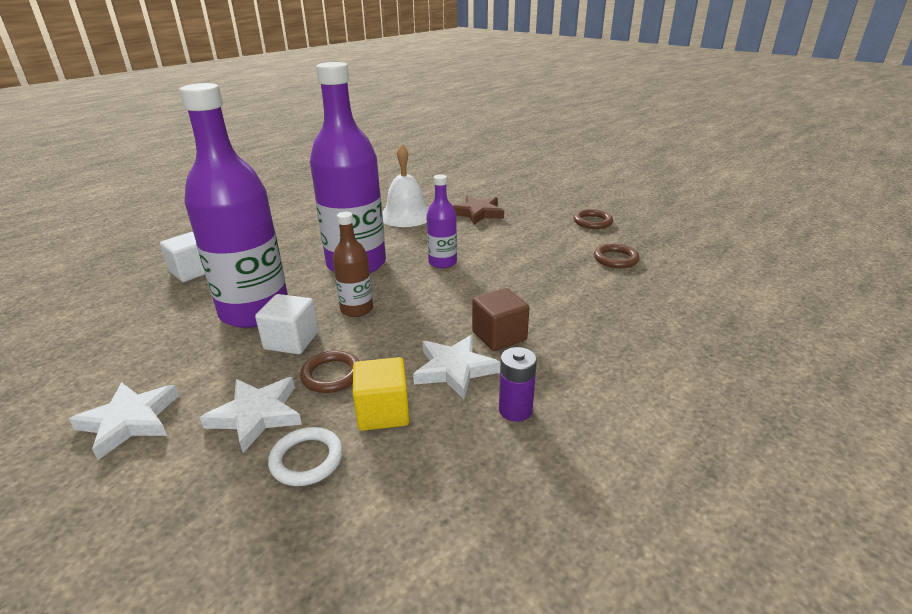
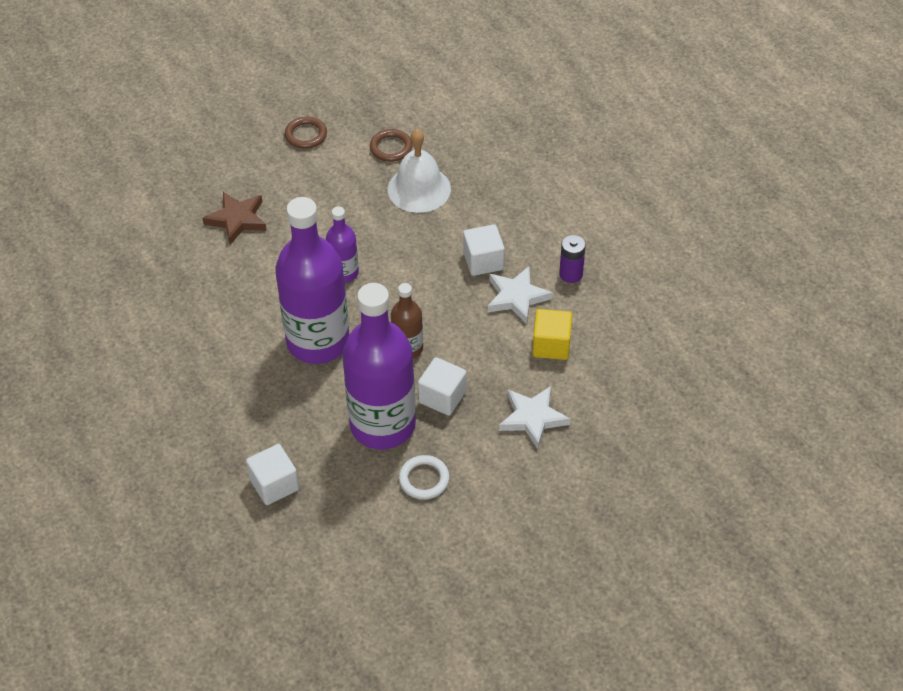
camera: 75 degrees left, 20 degrees up
(129, 421) = (516, 496): white star -> none
(306, 459) = (585, 390): white ring -> white ring (424, 479)
(331, 375) = (499, 372): brown ring -> none
(406, 215) = (212, 284): white bell -> white bell (419, 189)
(499, 336) = (483, 261): brown cube -> white cube

